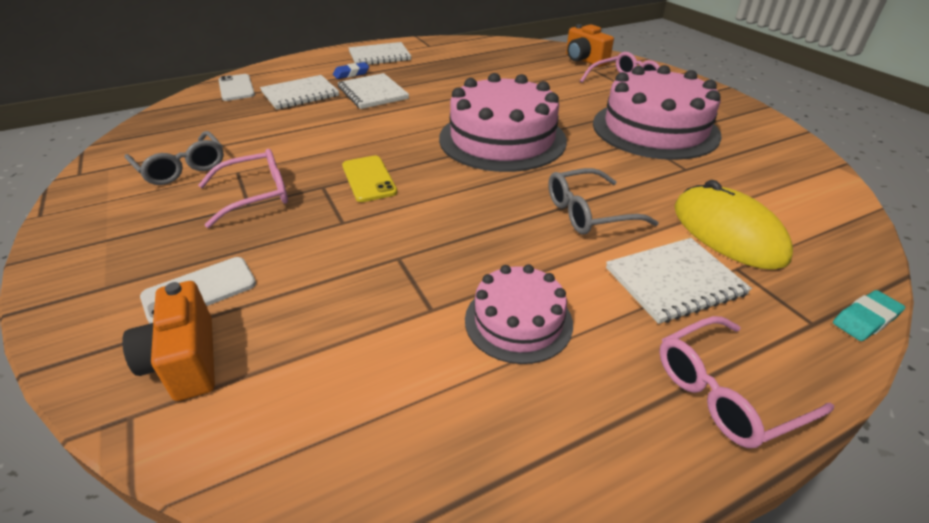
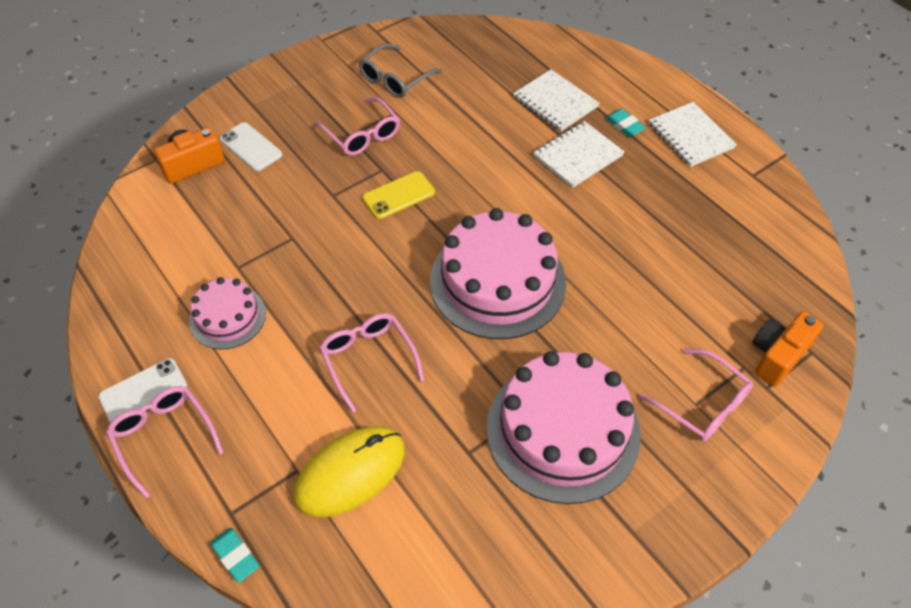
camera: 80 degrees right, 15 degrees up
(236, 88) = (554, 53): white phone -> white phone (143, 391)
(351, 74) = (624, 125): blue eraser -> turquoise eraser
(588, 213) = (368, 359): grey glasses -> pink glasses
(674, 281) = (275, 419): white notebook -> none

